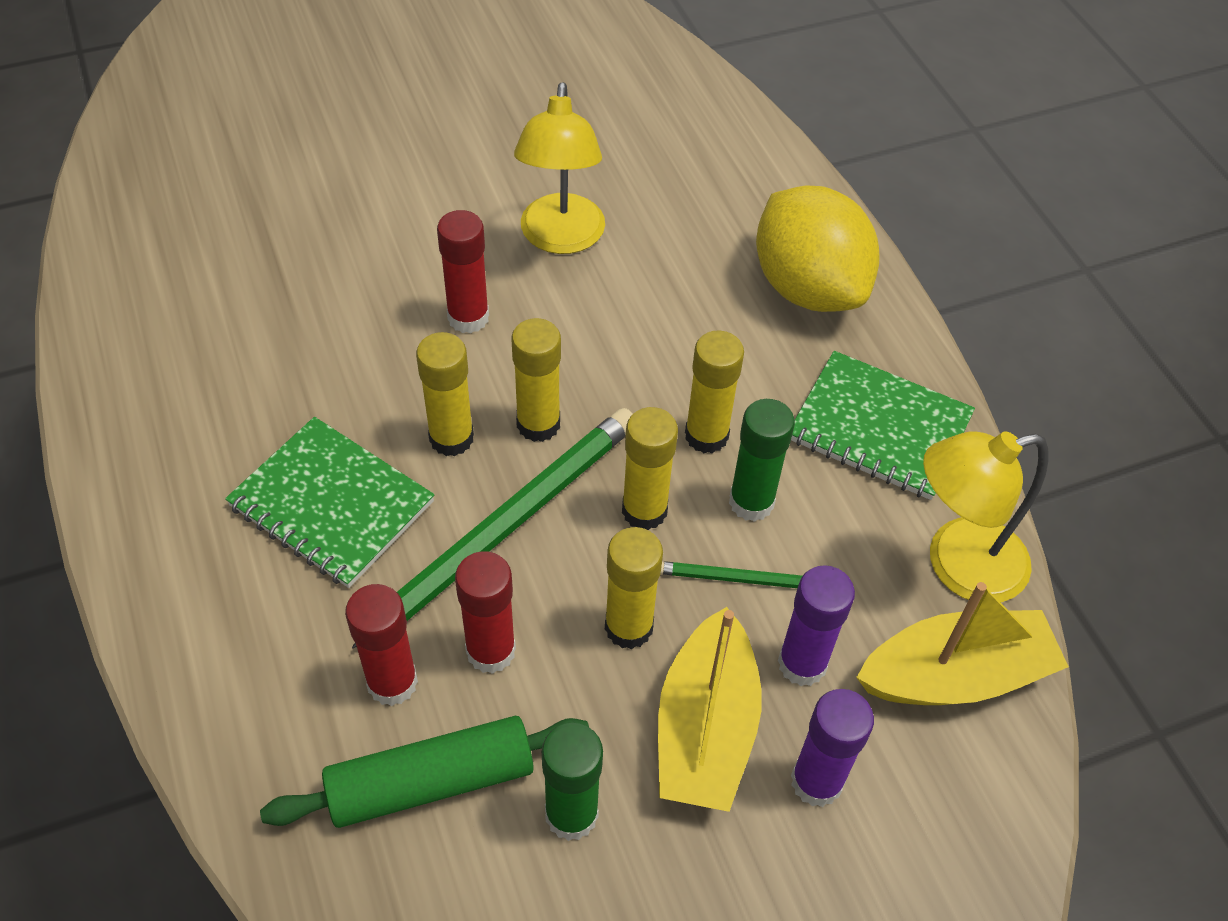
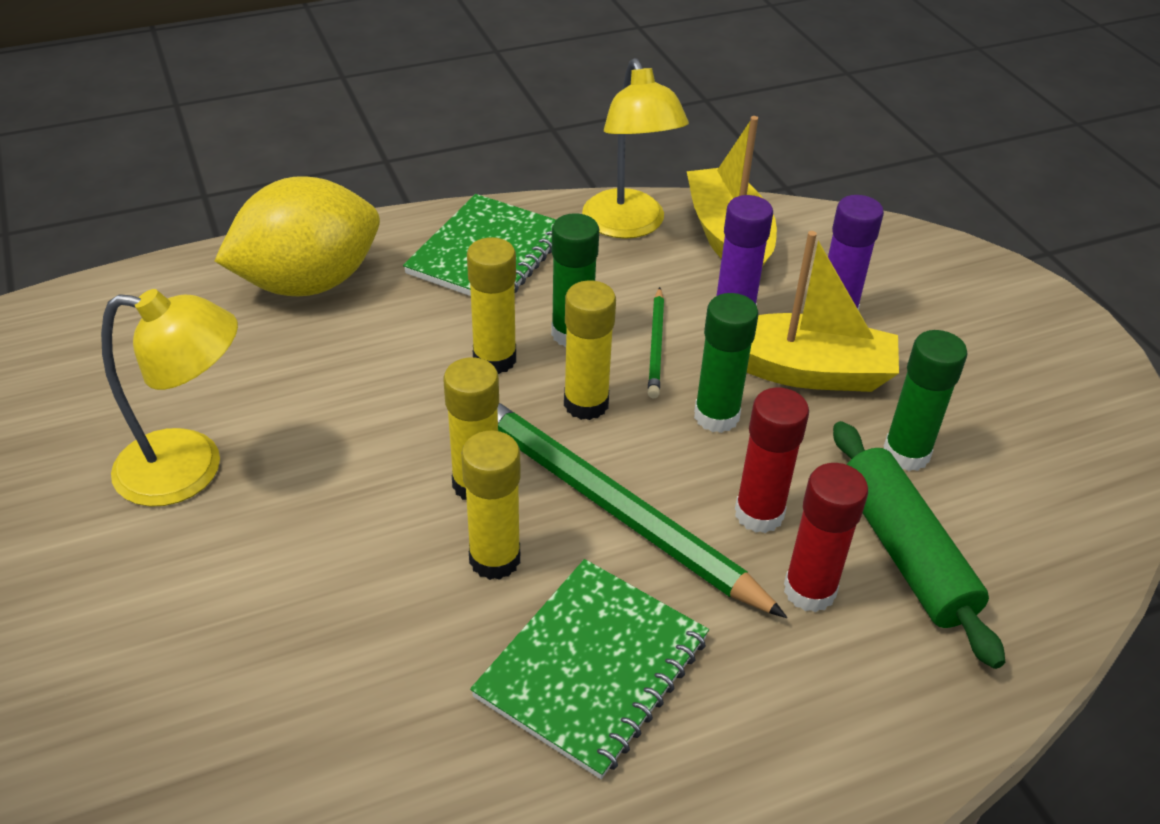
camera: 90 degrees left, 10 degrees down
(468, 317) = (308, 552): red glue stick -> none
(628, 627) = (716, 416): yellow glue stick -> green glue stick

